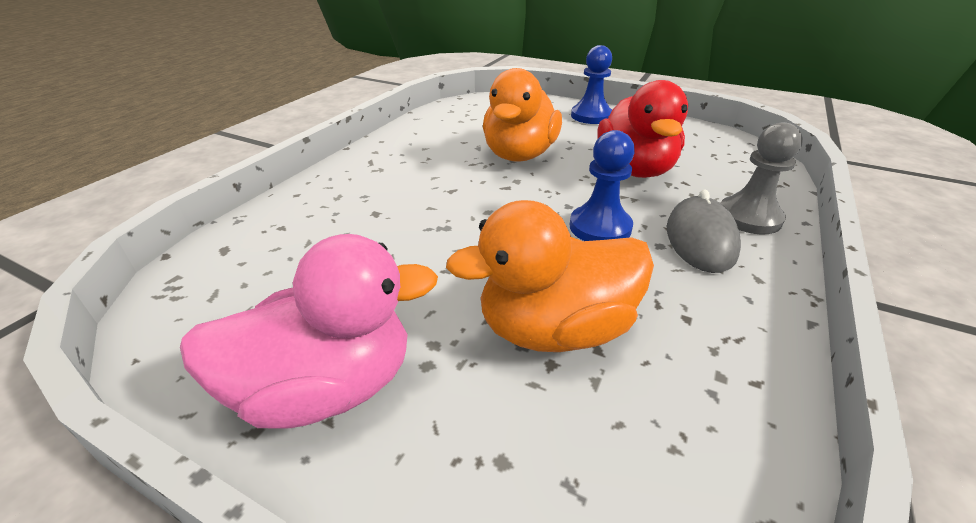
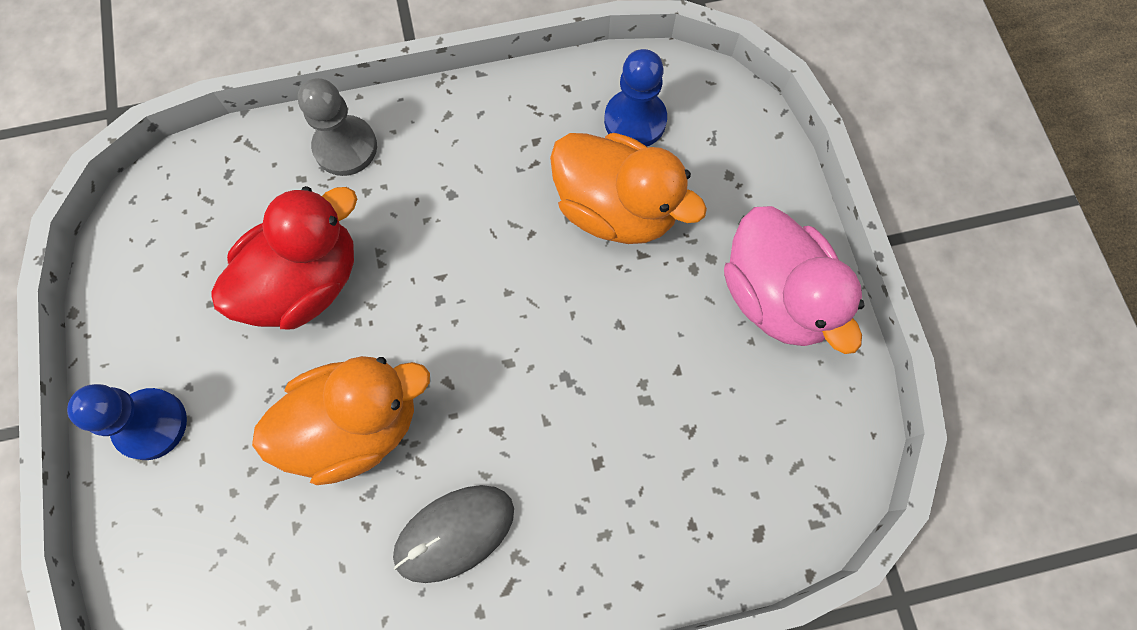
camera: 130 degrees left, 35 degrees up
(327, 387) = (776, 296): pink duck -> pink duck turned 150 degrees counterclockwise
(600, 227) = (459, 251): blue pawn -> blue pawn (635, 120)
(700, 239) = (417, 169): grey mouse -> grey mouse (454, 533)

